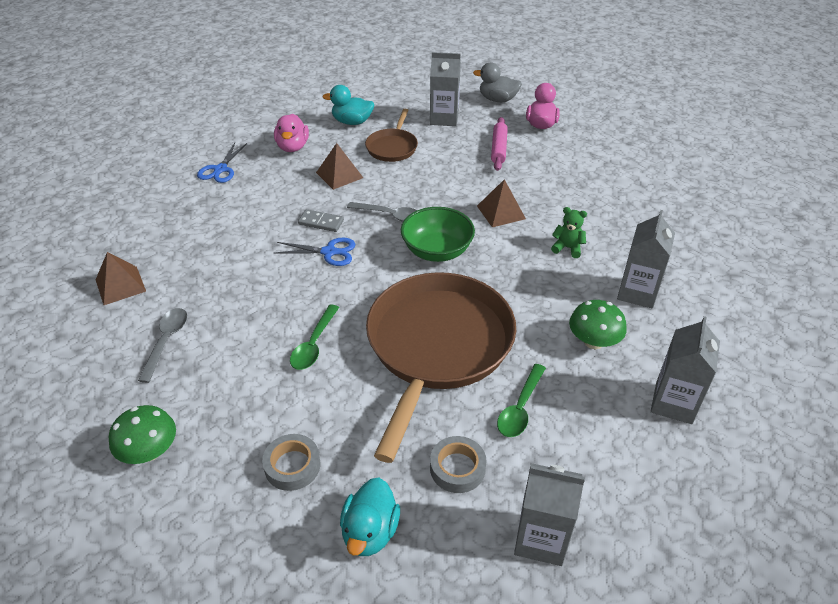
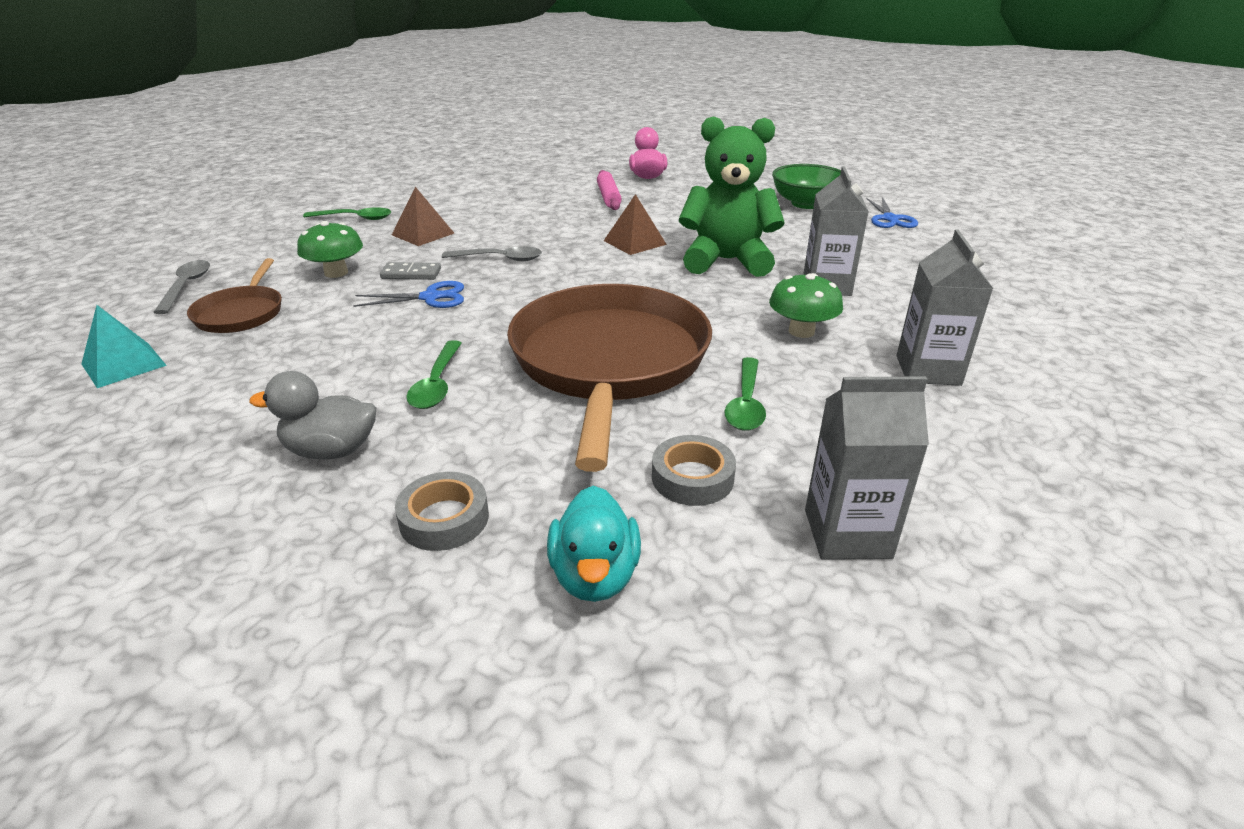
camera: 15 degrees left, 10 degrees down
(120, 285) = (124, 364): brown pyramid -> turquoise pyramid
(150, 451) = (196, 543): green mushroom -> green mushroom (336, 273)
(166, 341) = (206, 412): grey spoon -> grey spoon (186, 287)
(220, 169) = (260, 245): blue scissors -> blue scissors (890, 219)
(293, 147) = (355, 218): pink duck -> green spoon
(352, 122) = (425, 193): turquoise duck -> none
(392, 147) = (482, 207): brown pan -> brown pan (241, 313)
(437, 251) = (571, 280): green bowl -> green bowl (806, 204)
(444, 118) = (535, 182): grey carton -> none
(497, 99) = (590, 164): grey duck -> grey duck (331, 450)
(567, 248) = (727, 261): green teddy bear -> green teddy bear, size x2.39

